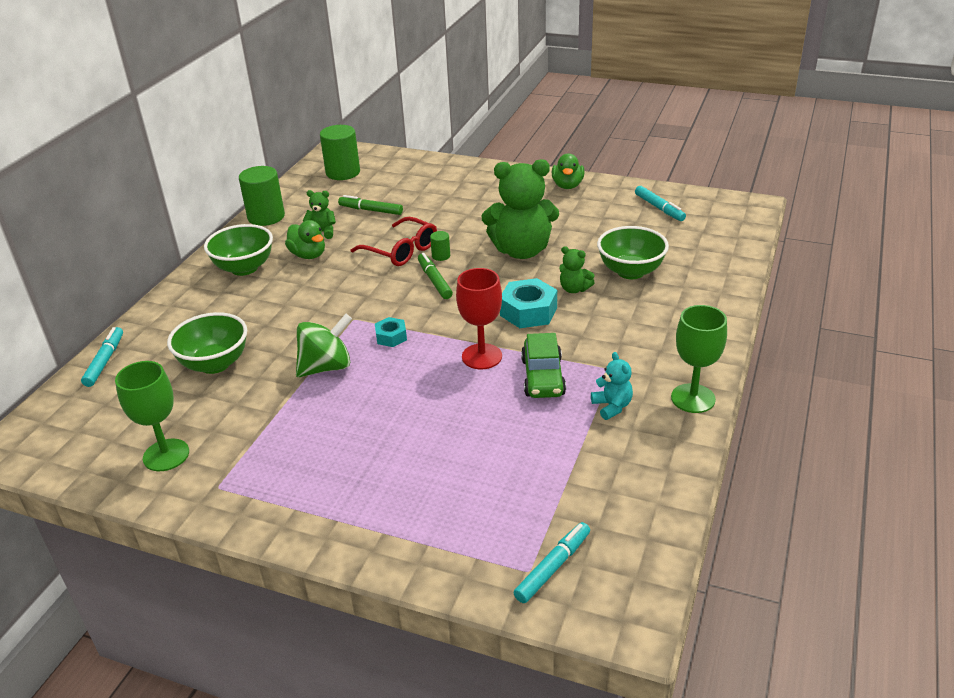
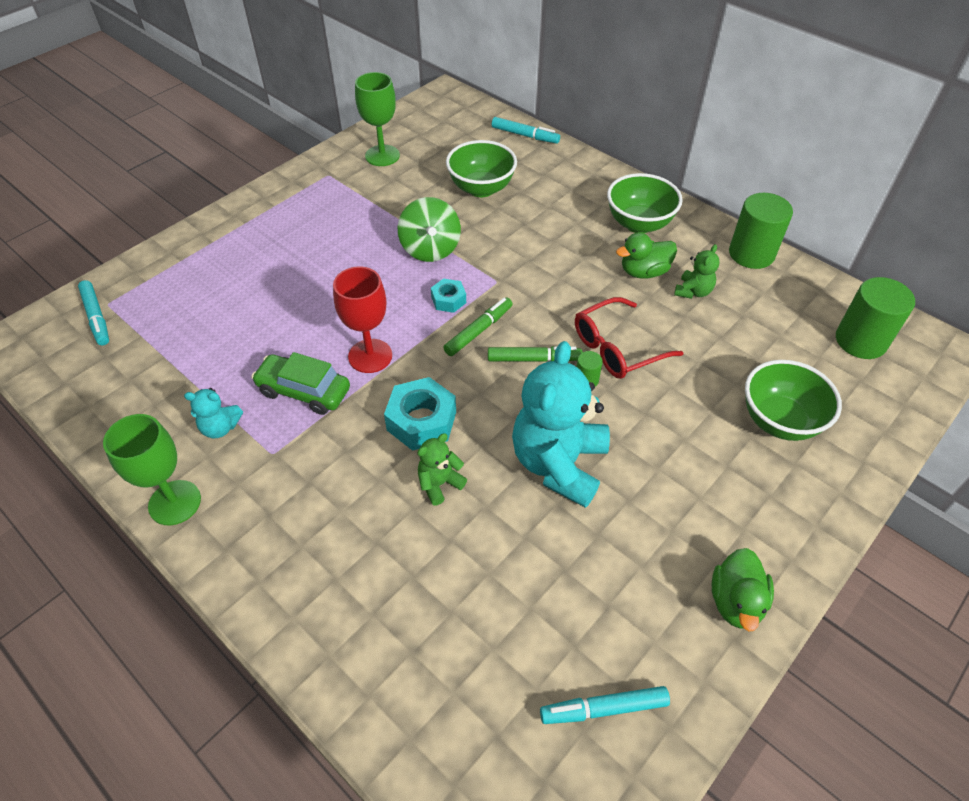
camera: 110 degrees right, 15 degrees up
(371, 210) = (735, 344): green marker -> green marker (479, 331)
(521, 251) = (558, 463): green teddy bear -> turquoise teddy bear
(567, 185) = (736, 601): green duck -> green duck turned 105 degrees counterclockwise
(630, 271) = (442, 566): green bowl -> green bowl (779, 421)

